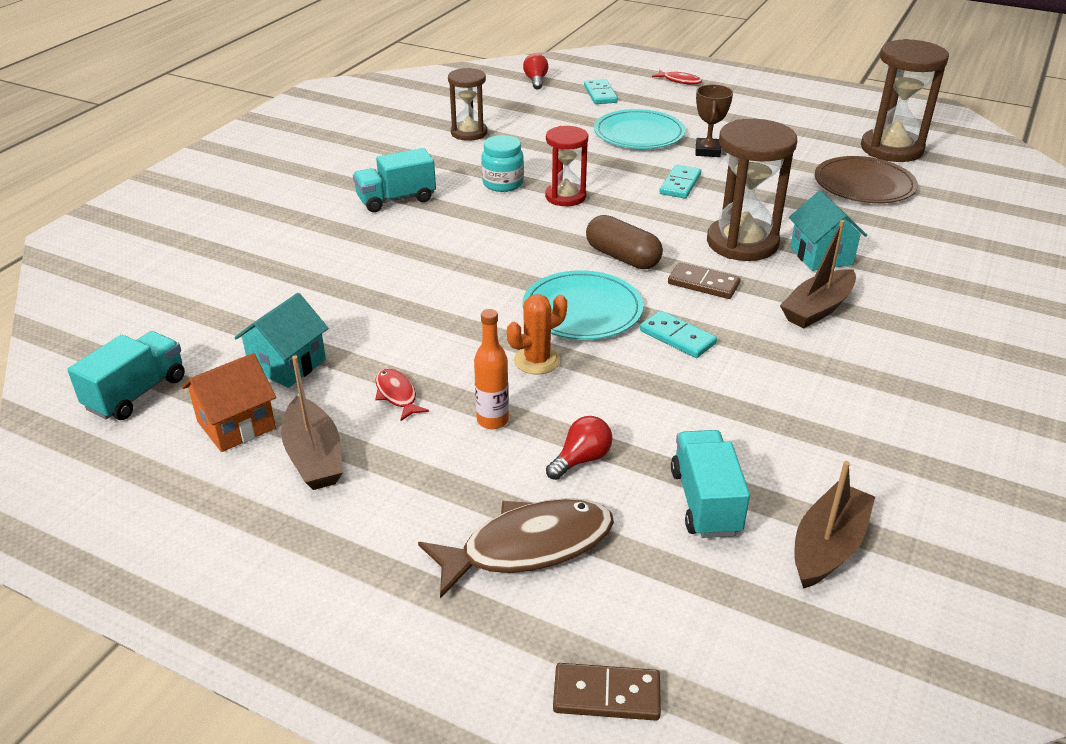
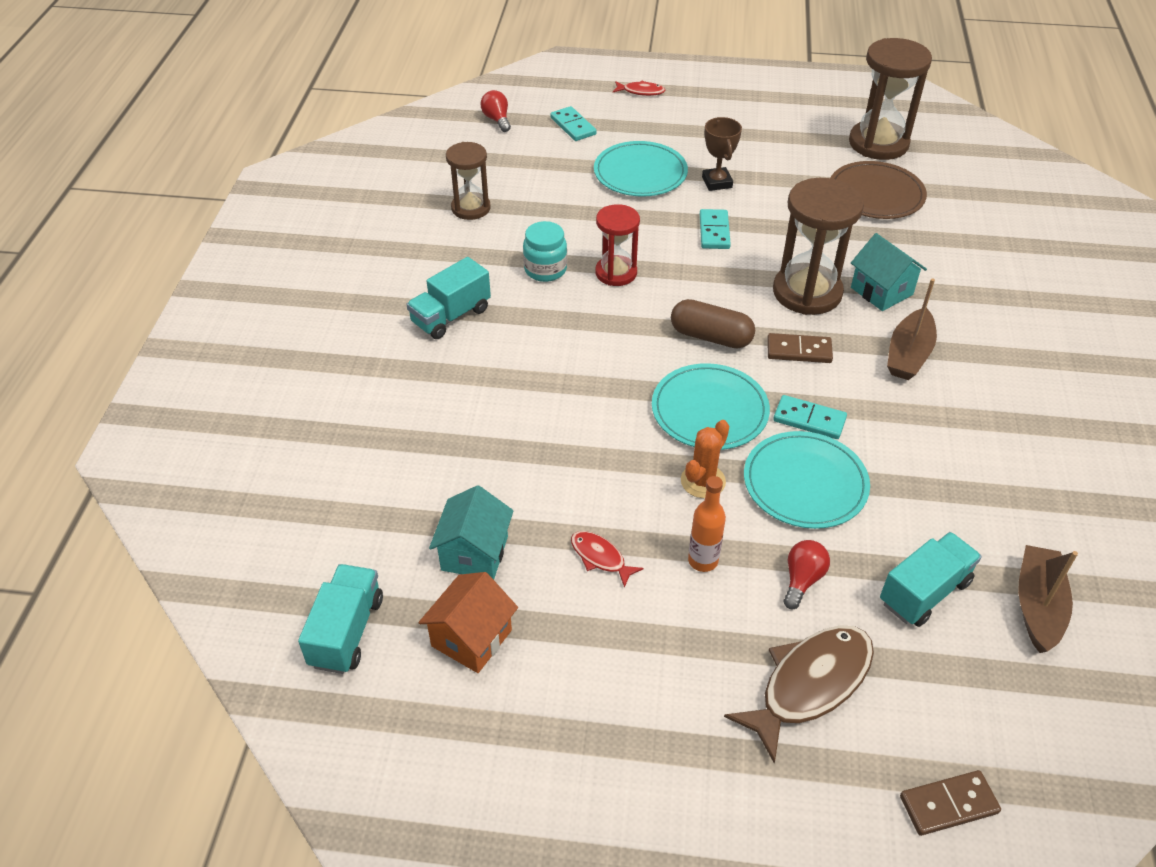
camera: 20 degrees left, 10 degrees up
(314, 456) = (568, 650): brown boat -> none
(638, 384) = (805, 483): none -> turquoise plate
(705, 502) = (924, 592): turquoise truck -> turquoise truck turned 75 degrees clockwise

